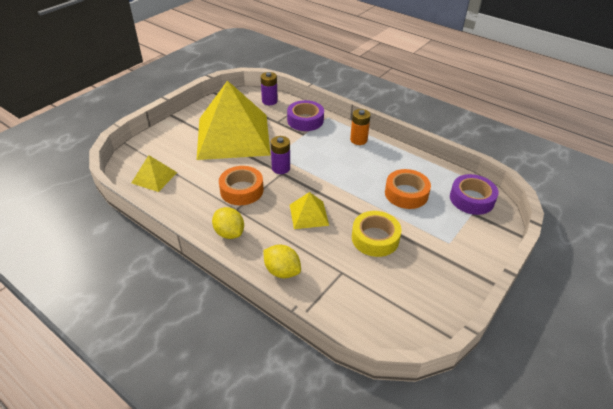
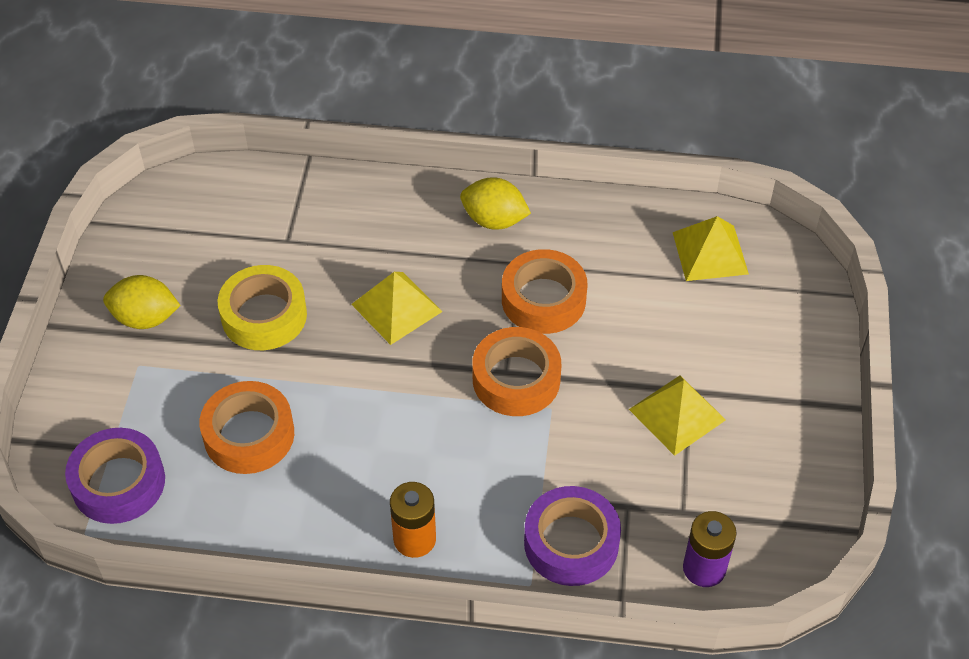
camera: 150 degrees right, 10 degrees up
(233, 136) = (677, 414): yellow pyramid -> yellow pyramid, size x0.42
(281, 168) = (516, 379): purple battery -> orange tape
(282, 271) = (372, 203): yellow lemon -> yellow lemon (145, 318)

